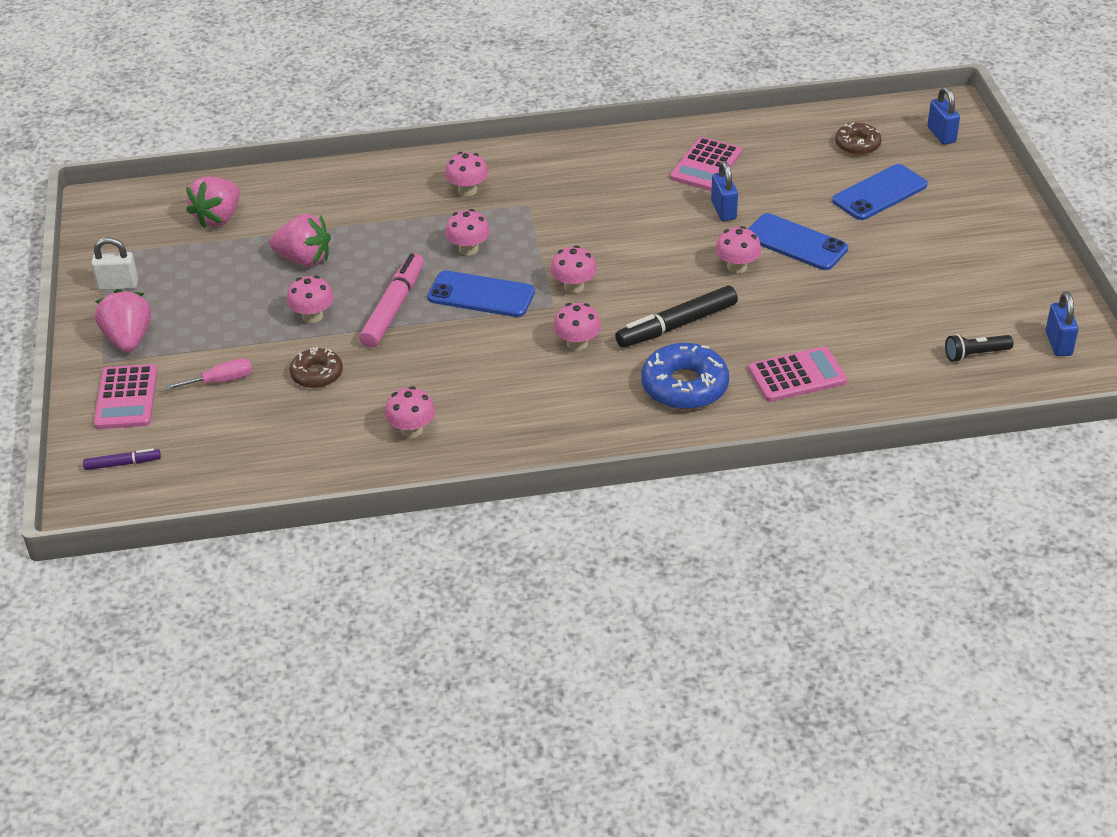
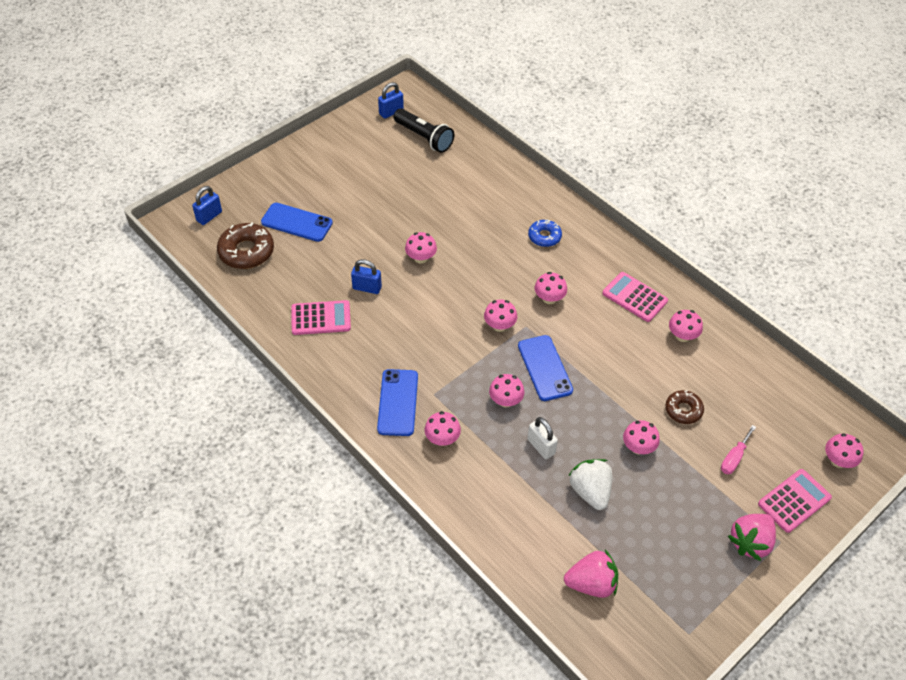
camera: 125 degrees left, 10 degrees up
(118, 285) = (711, 595): white padlock -> white padlock (541, 446)
(122, 464) = (838, 460): purple marker -> pink mushroom
(221, 381) = (734, 458): pink screwdriver -> pink screwdriver turned 90 degrees counterclockwise
(304, 259) = (590, 491): pink strawberry -> white strawberry
(393, 308) = (594, 407): pink marker -> none
(677, 325) = (496, 261): black marker -> none
(684, 386) = (544, 237): blue donut -> blue donut, size x0.61
(723, 210) = (367, 288): blue padlock -> blue padlock turned 60 degrees clockwise
(795, 243) = (377, 241): blue phone -> blue phone (398, 402)
(797, 375) = (497, 196): pink calculator -> pink calculator (634, 297)
(857, 145) = (246, 251): brown donut -> brown donut, size x1.64
(975, 354) = (424, 138): black flashlight -> black flashlight, size x1.72

